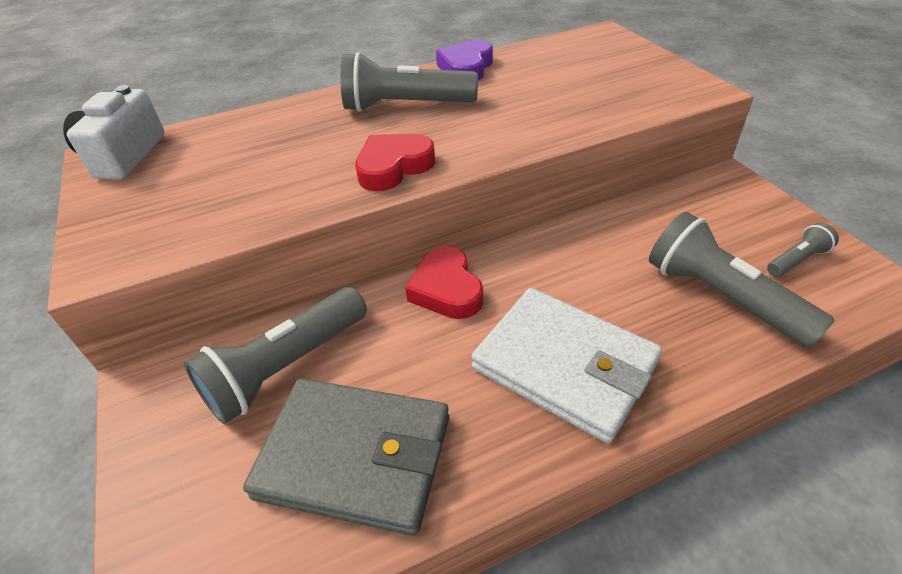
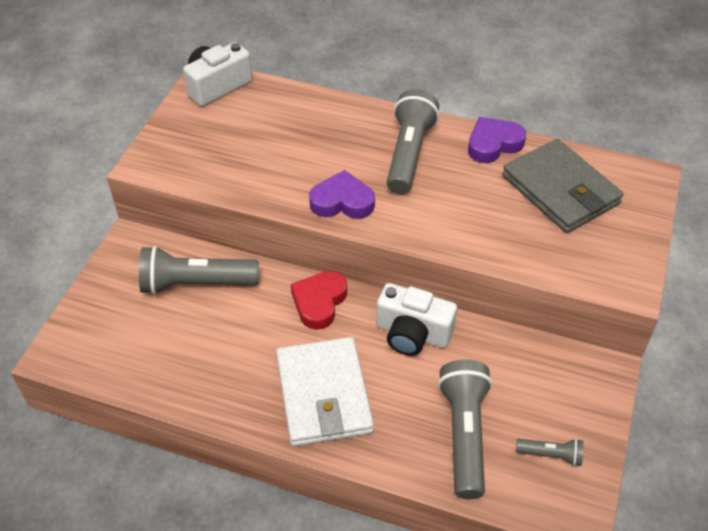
camera: 40 degrees right, 5 degrees up
(354, 457) = (180, 354): grey wallet -> grey wallet (560, 190)
(393, 167) = (342, 201): red heart -> purple heart
(405, 106) = (409, 154): grey flashlight -> grey flashlight turned 60 degrees clockwise
(564, 254) = (412, 334): none -> white camera

